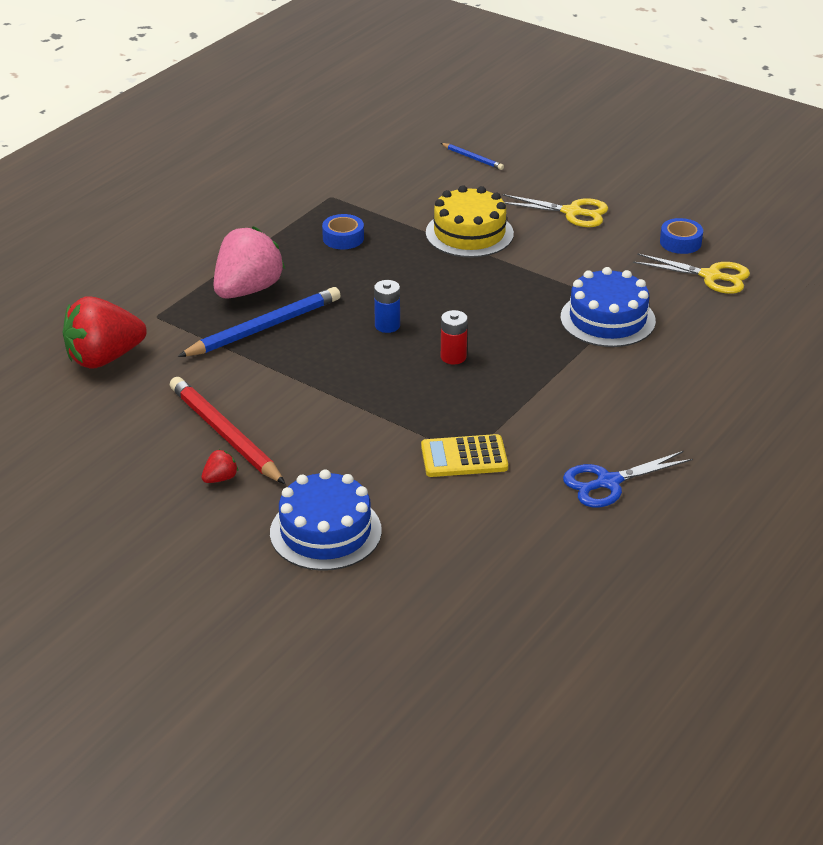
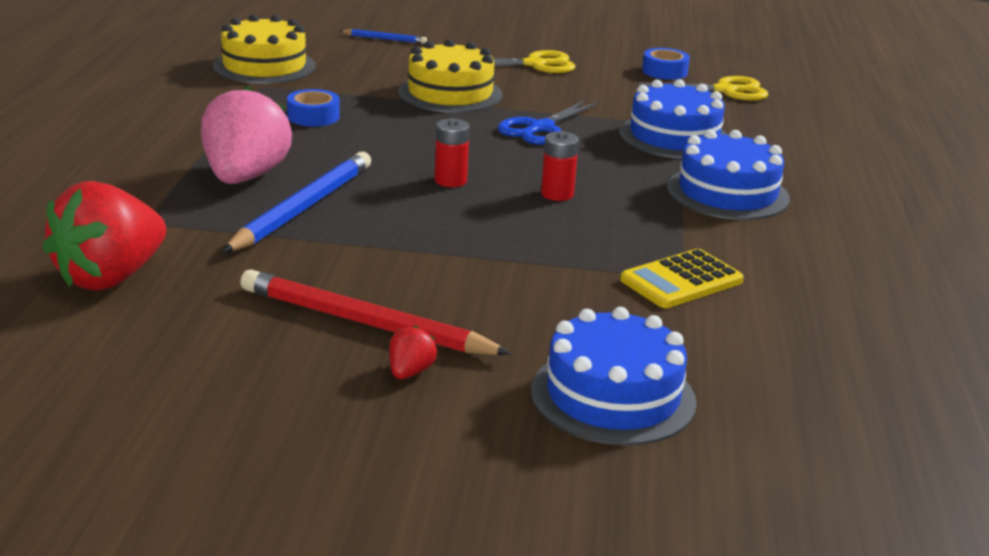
camera: 30 degrees left, 10 degrees down
(350, 174) = (264, 66): none -> yellow cake
(387, 325) = (450, 181): blue battery -> red battery
(587, 387) = (727, 193): none -> blue cake
(608, 482) = (857, 269): blue scissors -> blue scissors (541, 128)

